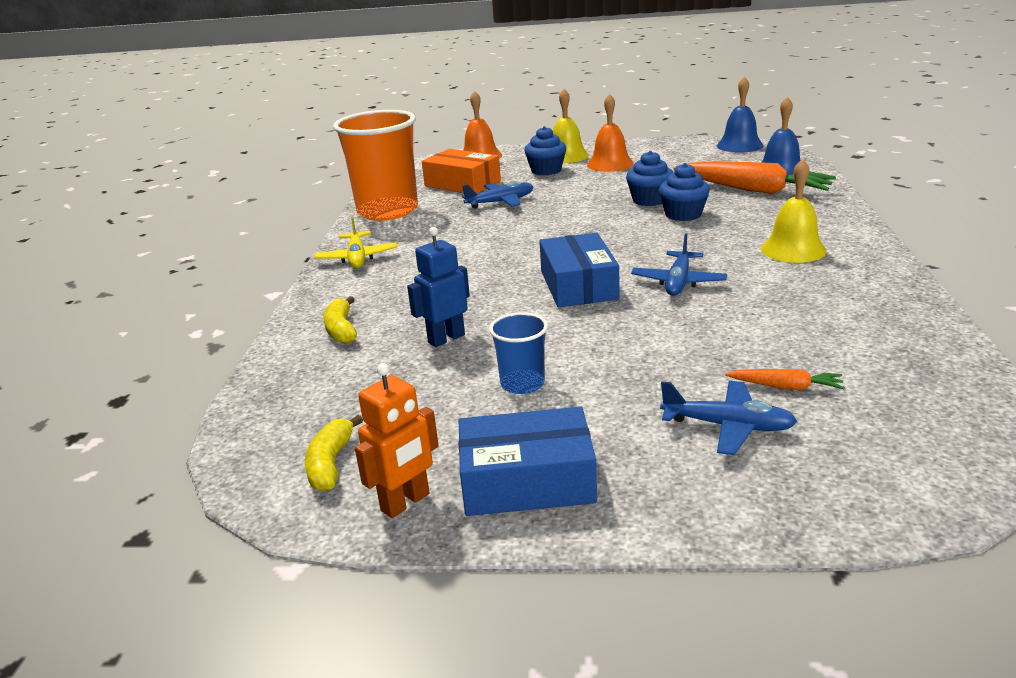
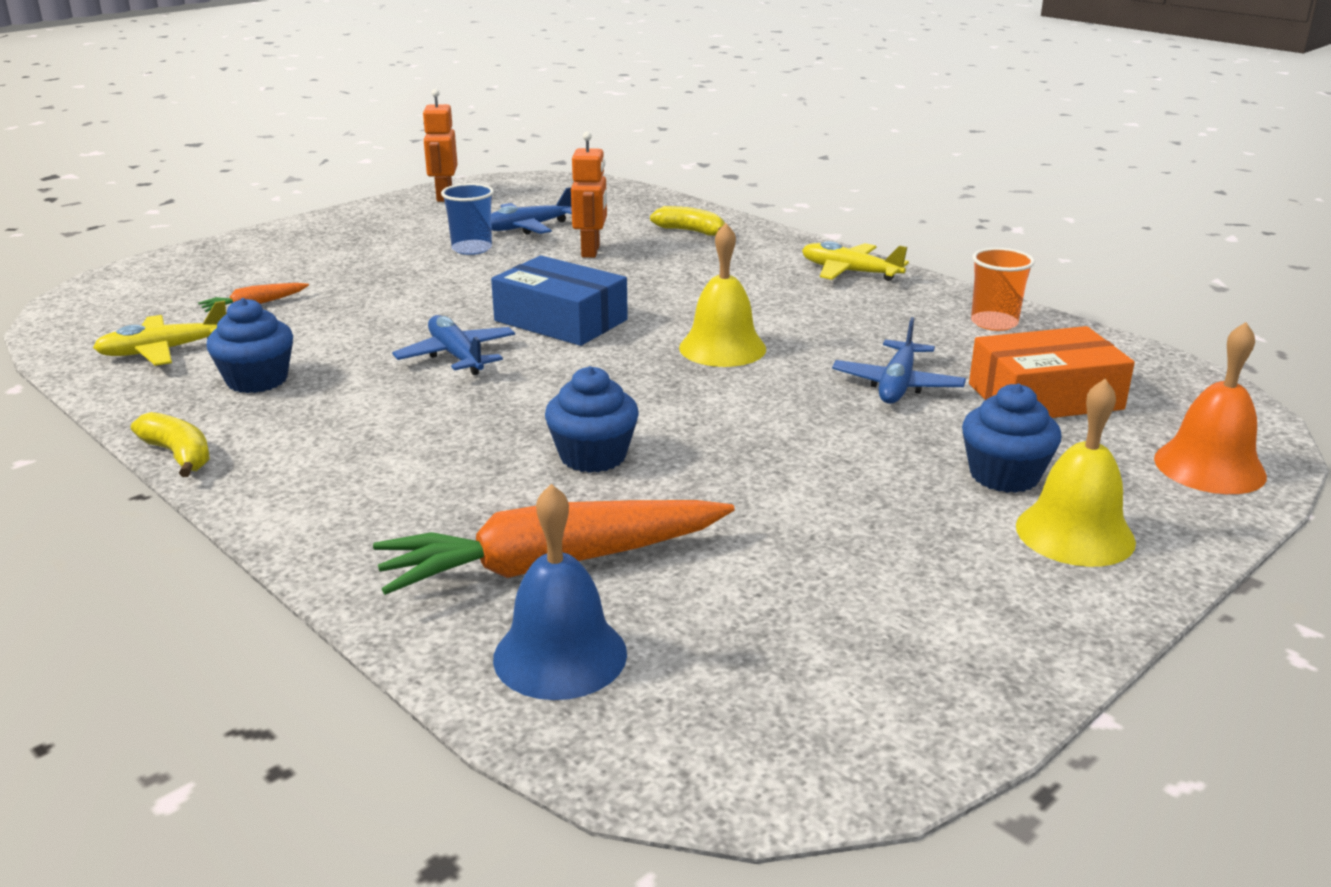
camera: 130 degrees right, 0 degrees up
(331, 464) = (519, 193): yellow banana -> yellow banana (178, 455)
(388, 211) = (994, 323): orange cup -> orange cup, size x0.46
(446, 338) = (591, 251): blue robot -> orange robot
(527, 481) = (387, 219): blue box -> none
(610, 164) = (940, 541): orange bell -> none
(649, 200) = (693, 468): blue cupcake -> blue cupcake (257, 380)
(728, 426) = (282, 272): blue plane -> blue plane (527, 227)
(739, 145) = (798, 758): blue bell -> none
(793, 249) = (357, 446): yellow bell -> yellow bell (722, 348)
(893, 360) = (163, 351): none -> yellow plane

